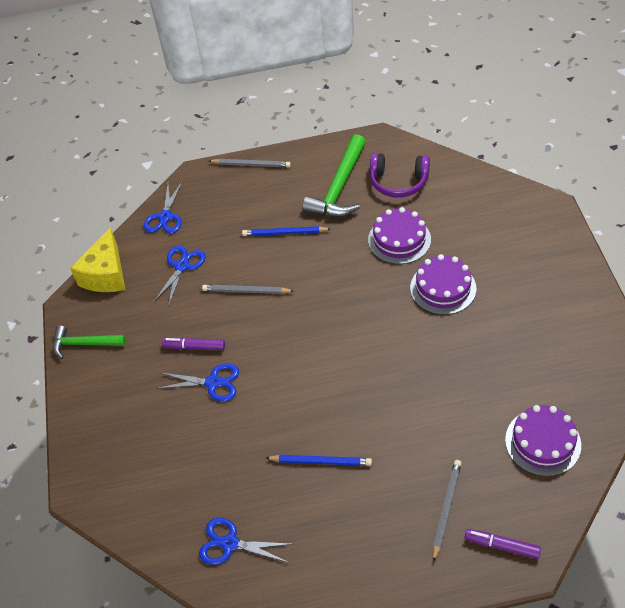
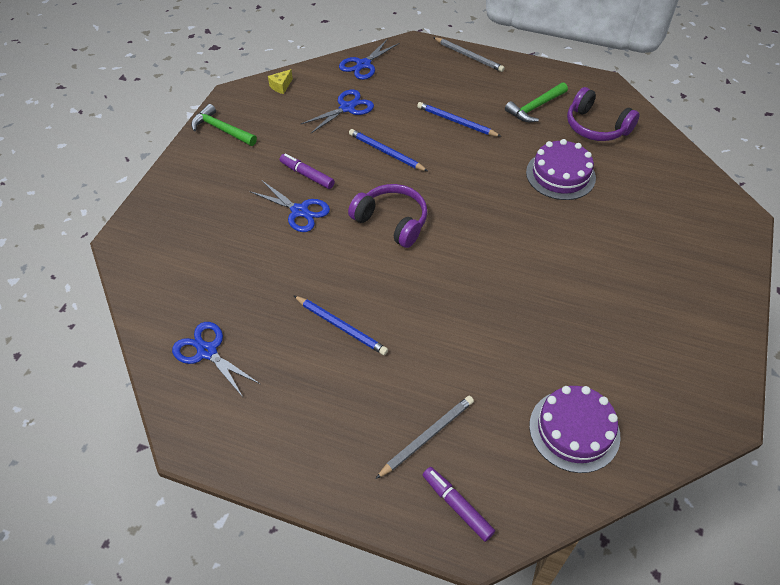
camera: 25 degrees right, 0 degrees up
(106, 275) = (281, 86): yellow cheese -> yellow cheese, size x0.42
(246, 291) = (386, 152): grey pencil -> blue pencil
(296, 351) = (391, 221): none -> purple headphones
(339, 188) = (535, 107): green hammer -> green hammer, size x0.62
(443, 288) = (573, 236): purple cake -> none

